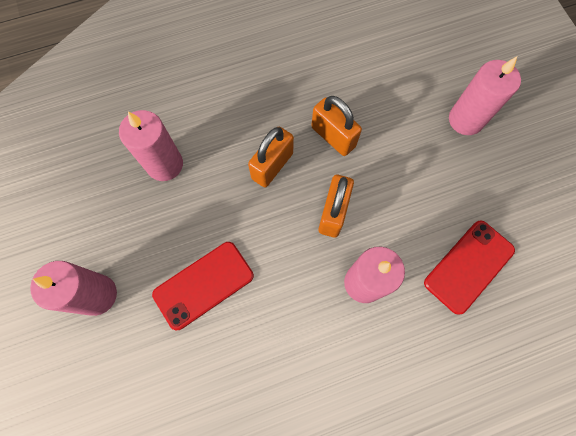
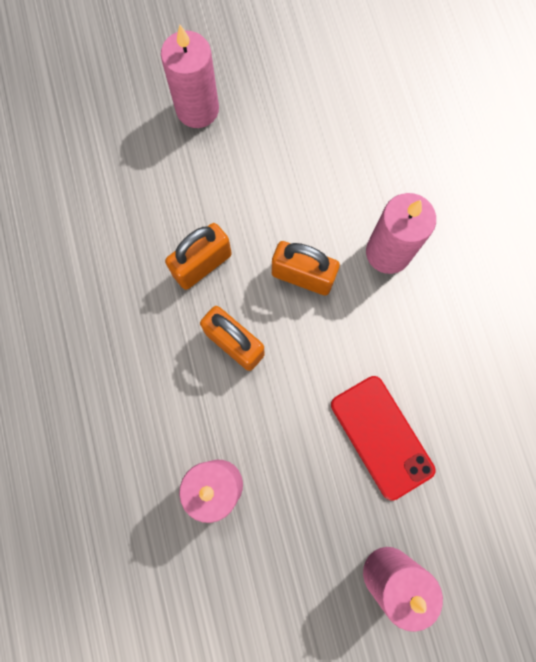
camera: 85 degrees left, 5 degrees up
(468, 266) = (375, 140): red phone -> none

